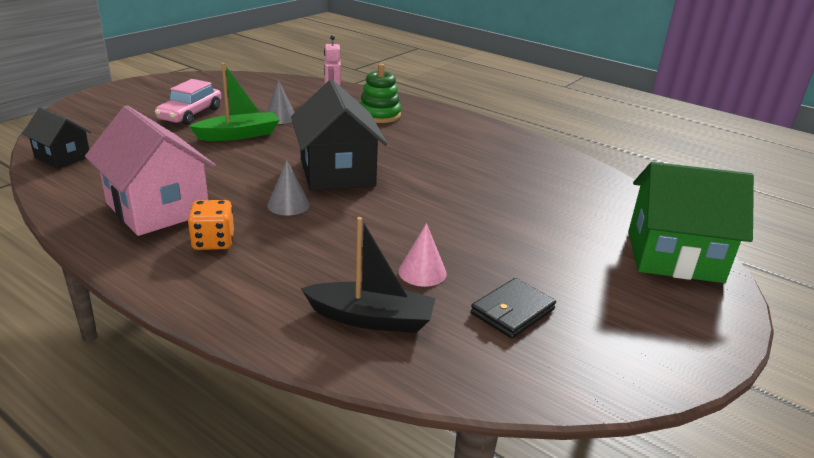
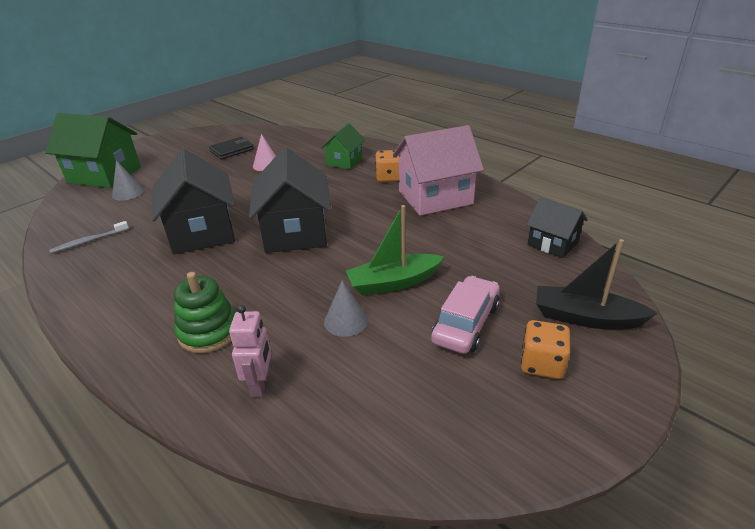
camera: 170 degrees left, 5 degrees up
(152, 99) = (542, 364): none -> orange dice
(157, 208) = (435, 197): pink house -> pink house turned 75 degrees counterclockwise
(284, 277) = (344, 161): none -> green house
(288, 205) = (340, 202): grey cone -> grey cone (128, 193)
(371, 318) = (303, 147): black boat -> black boat (585, 318)
(441, 175) = (202, 232): none -> black house
(554, 170) = (89, 241): none -> grey toothbrush

